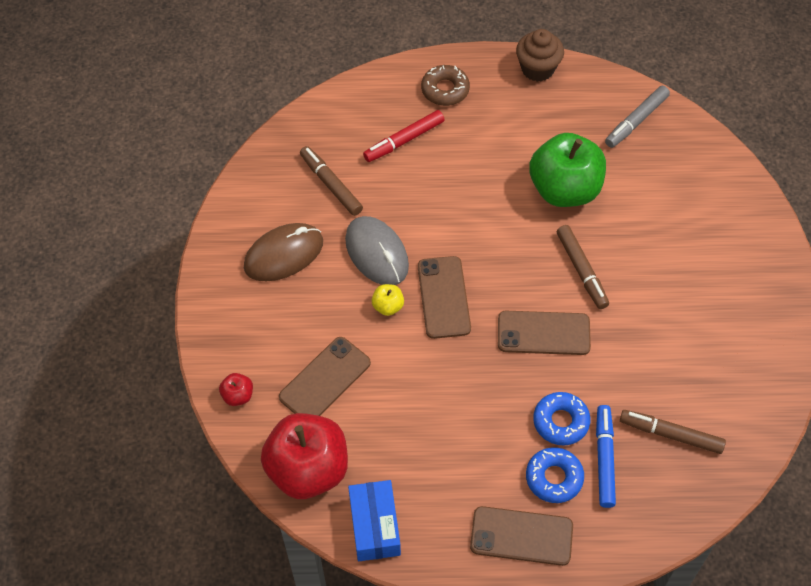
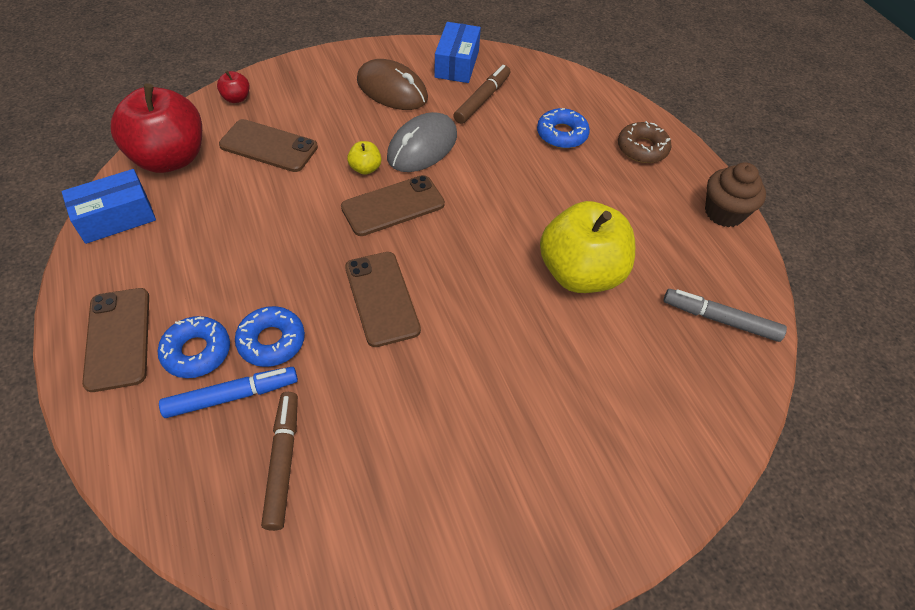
camera: 65 degrees right, 5 degrees down
(267, 187) = (457, 64): none -> blue box
(404, 140) = (561, 134): red marker -> blue donut
(564, 189) = (580, 273): green apple -> yellow apple
(581, 270) = (480, 314): brown marker -> none

